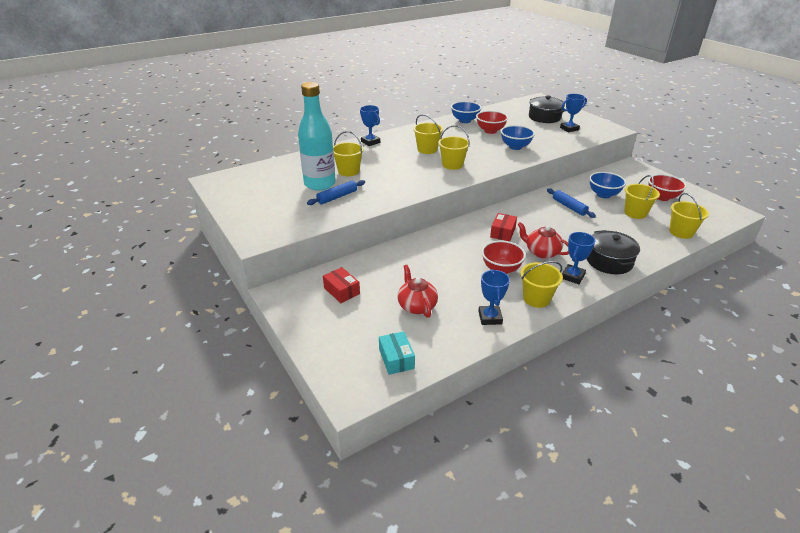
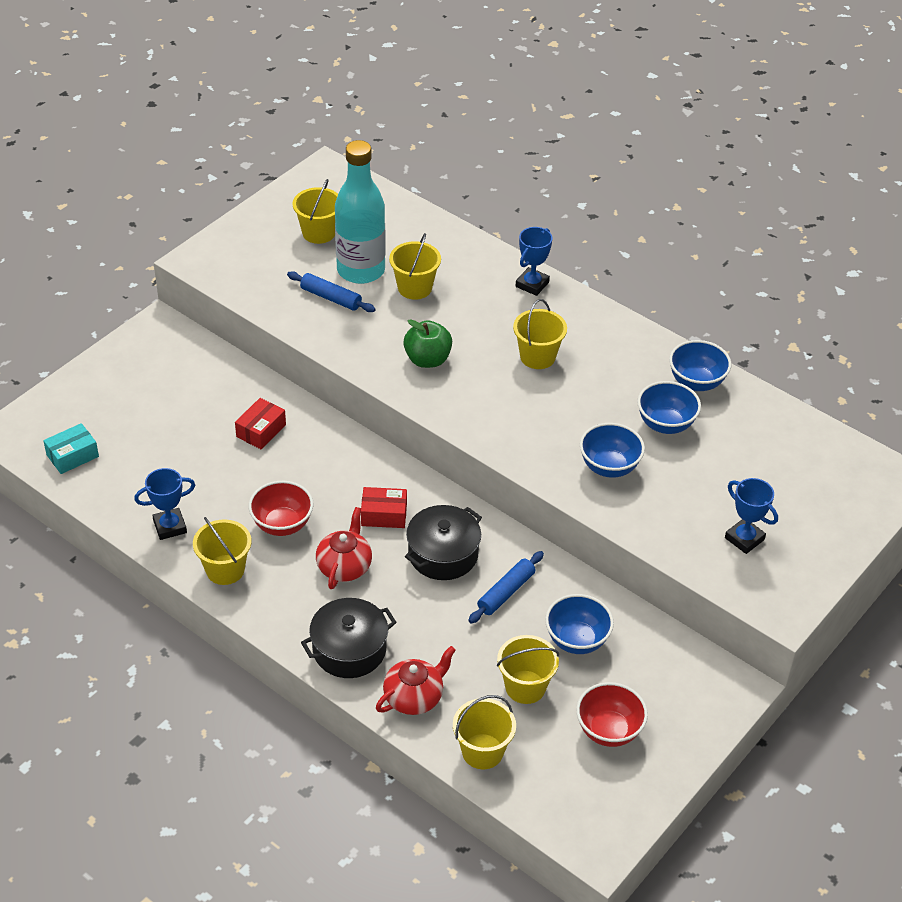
camera: 70 degrees right, 10 degrees up
(341, 291) = (180, 378): red box -> red box (261, 431)
(412, 177) = (427, 360): none -> green apple
(416, 306) = (172, 453): red teapot -> red teapot (414, 697)
(452, 165) = (493, 397): yellow bucket -> yellow bucket (319, 233)
(490, 131) = (665, 424): red bowl -> blue bowl
(544, 117) = (786, 496): black pot -> black pot (443, 554)
(572, 276) = (292, 606): blue trophy -> none

